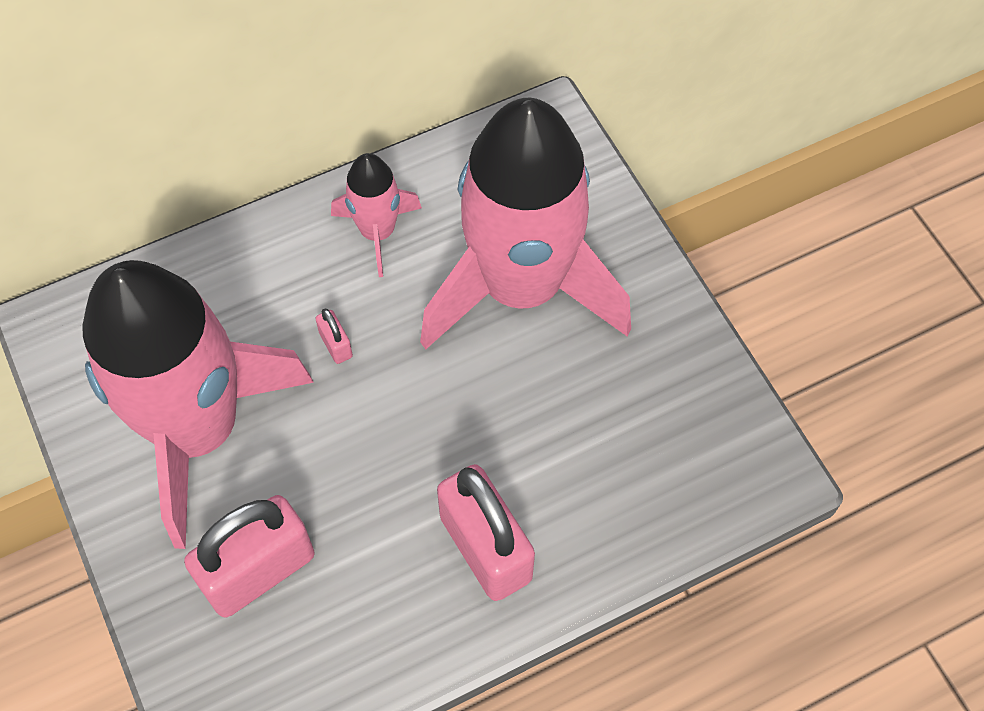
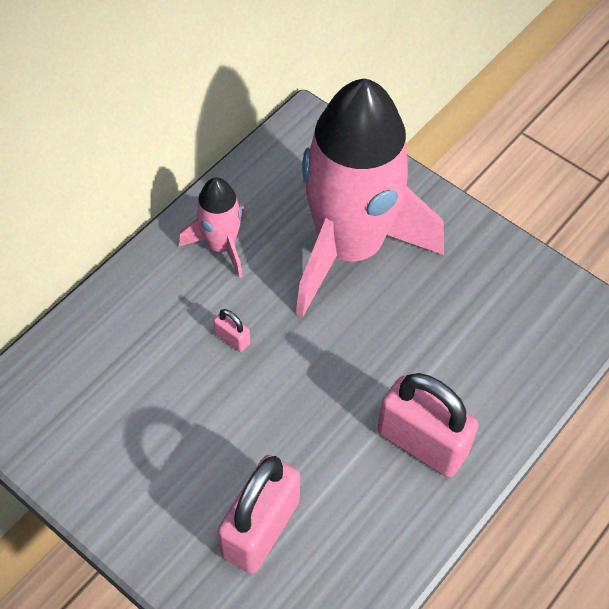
camera: 25 degrees left, 5 degrees down
(198, 429) = (157, 441): pink rocket -> none

